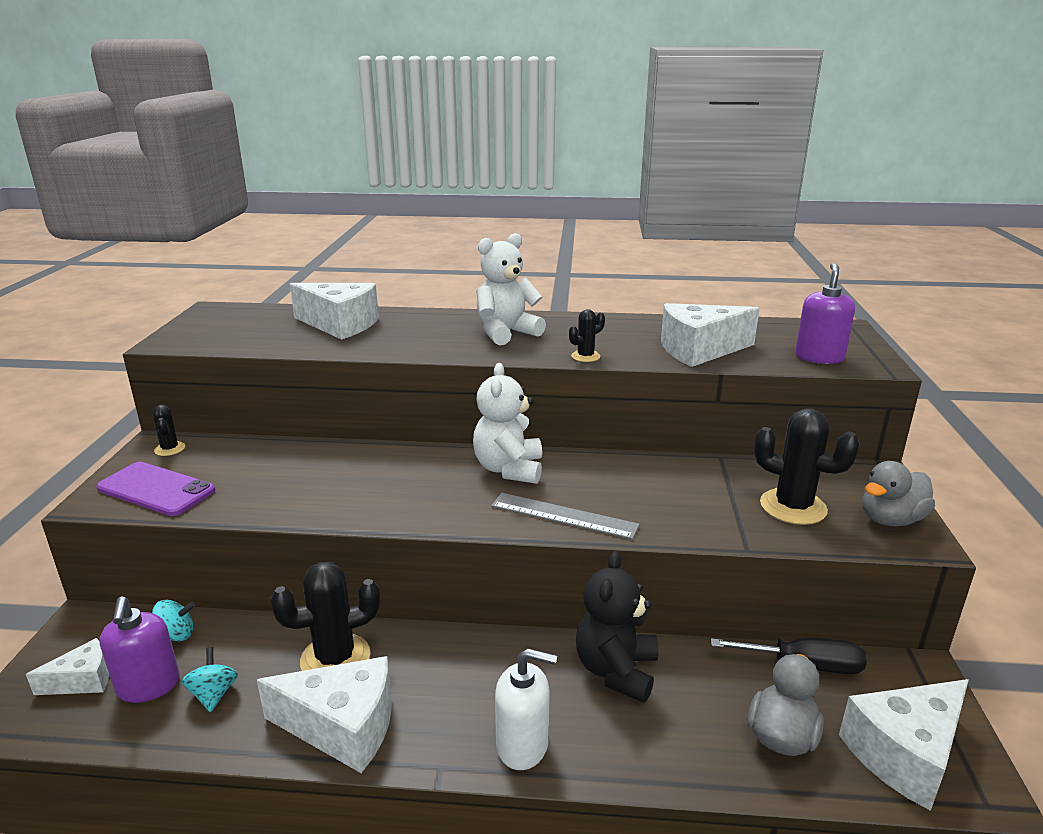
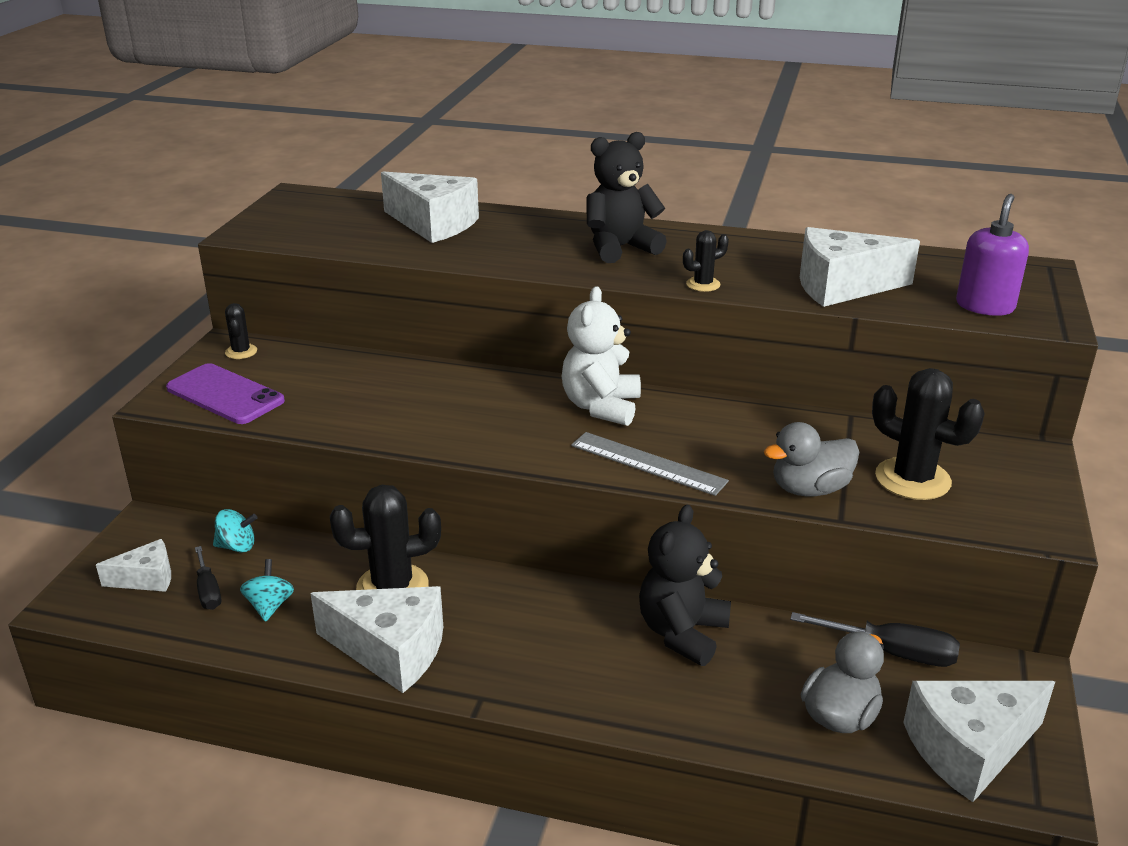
camera: 10 degrees right, 5 degrees up
(148, 686) = (208, 591): purple soap dispenser -> black screwdriver
(506, 333) = (620, 248): white teddy bear -> black teddy bear
(523, 745) = (566, 689): white soap dispenser -> none
(890, 520) = (1022, 504): grey duck -> grey duck (810, 489)

